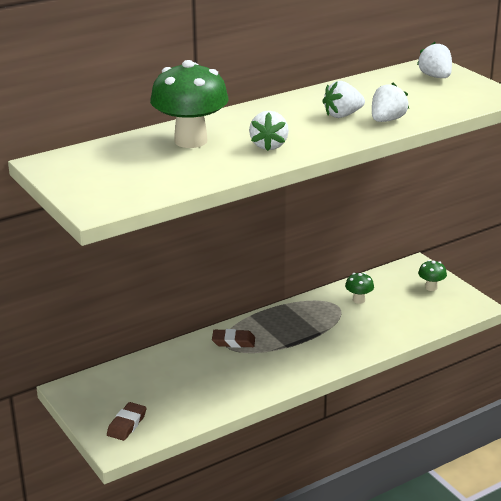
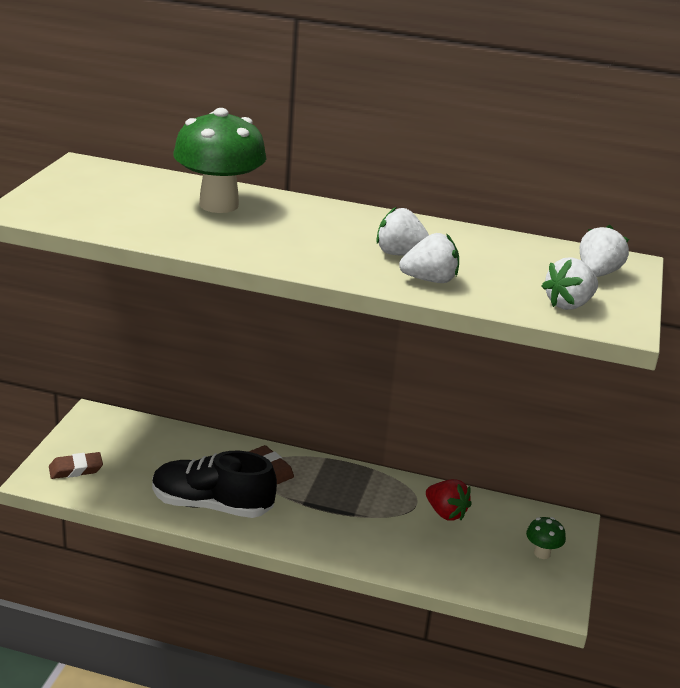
camera: 45 degrees right, 0 degrees up
(243, 383) = (212, 505): none -> black shoe
(269, 145) = (265, 241): white strawberry -> white strawberry (568, 304)
(358, 300) = (446, 513): green mushroom -> red strawberry

